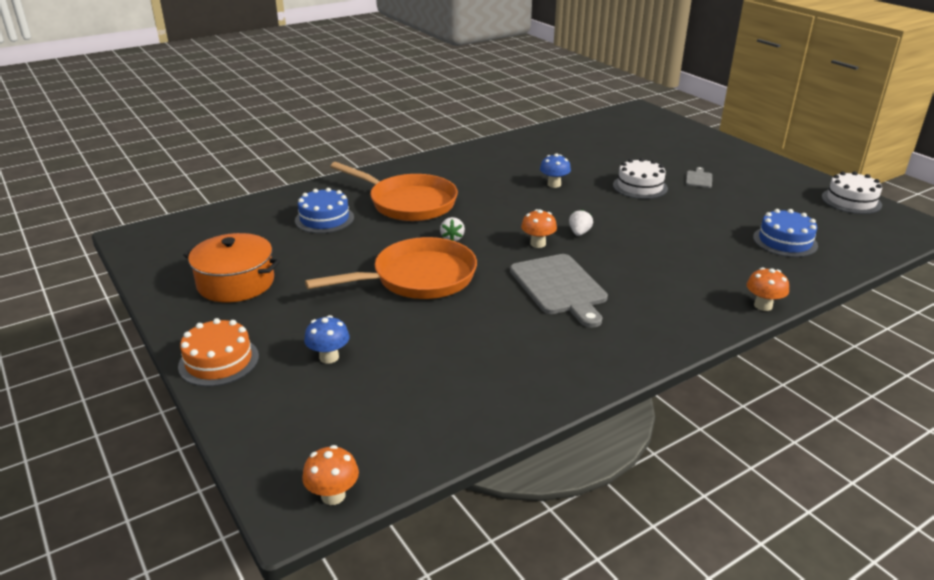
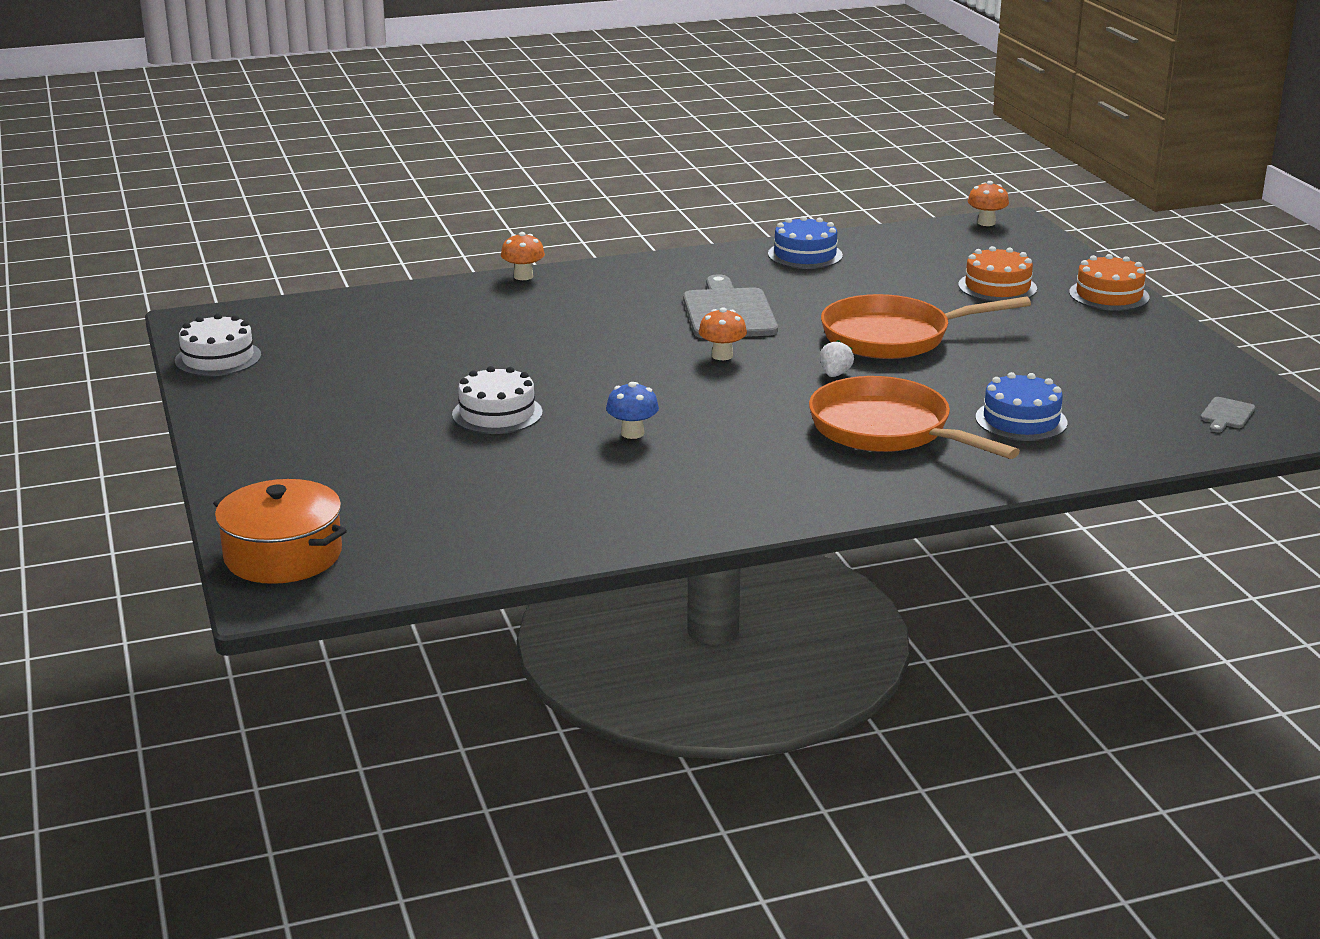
camera: 165 degrees left, 5 degrees down
(236, 283) = (1122, 356): orange pot -> orange pot (283, 555)
(329, 357) = (997, 287): blue mushroom -> orange cake
(579, 233) = (655, 362): white strawberry -> none
(699, 179) = (385, 415): grey cutting board -> grey cutting board (1226, 415)
(785, 241) = (400, 324): blue cake -> blue cake (805, 255)

